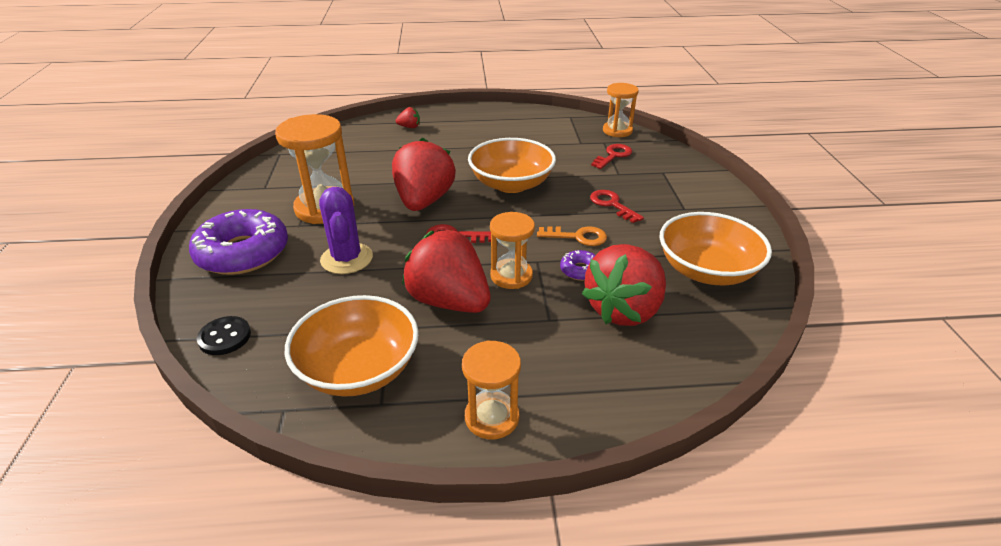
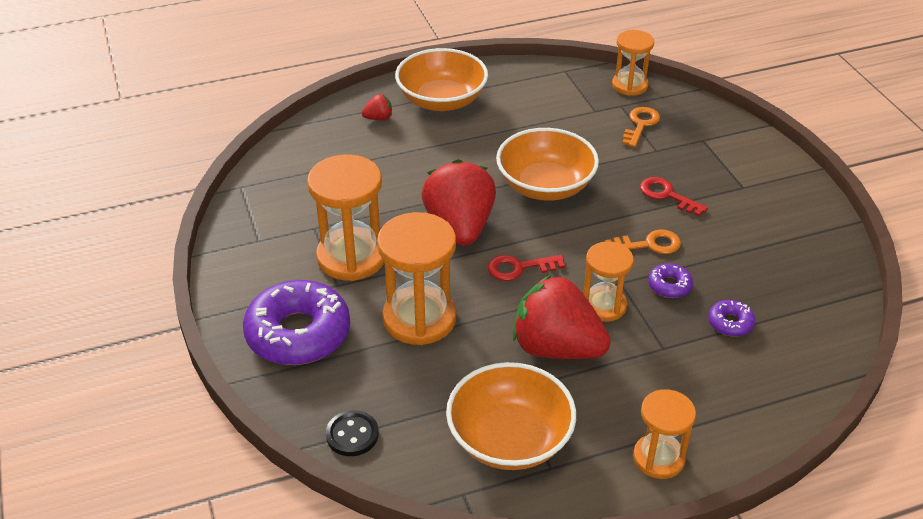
camera: 15 degrees left, 5 degrees up
(347, 259) = (419, 318): purple cactus -> orange hourglass
(613, 156) = (640, 125): red key -> orange key
(624, 310) = (730, 323): red strawberry -> purple donut
(706, 270) = (791, 262): orange bowl -> orange bowl (442, 100)

